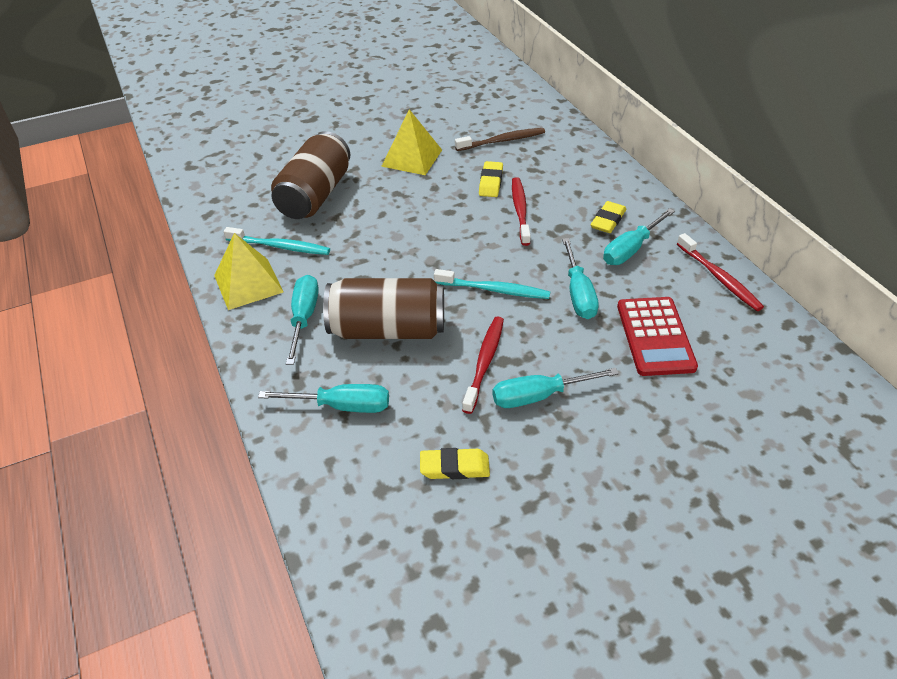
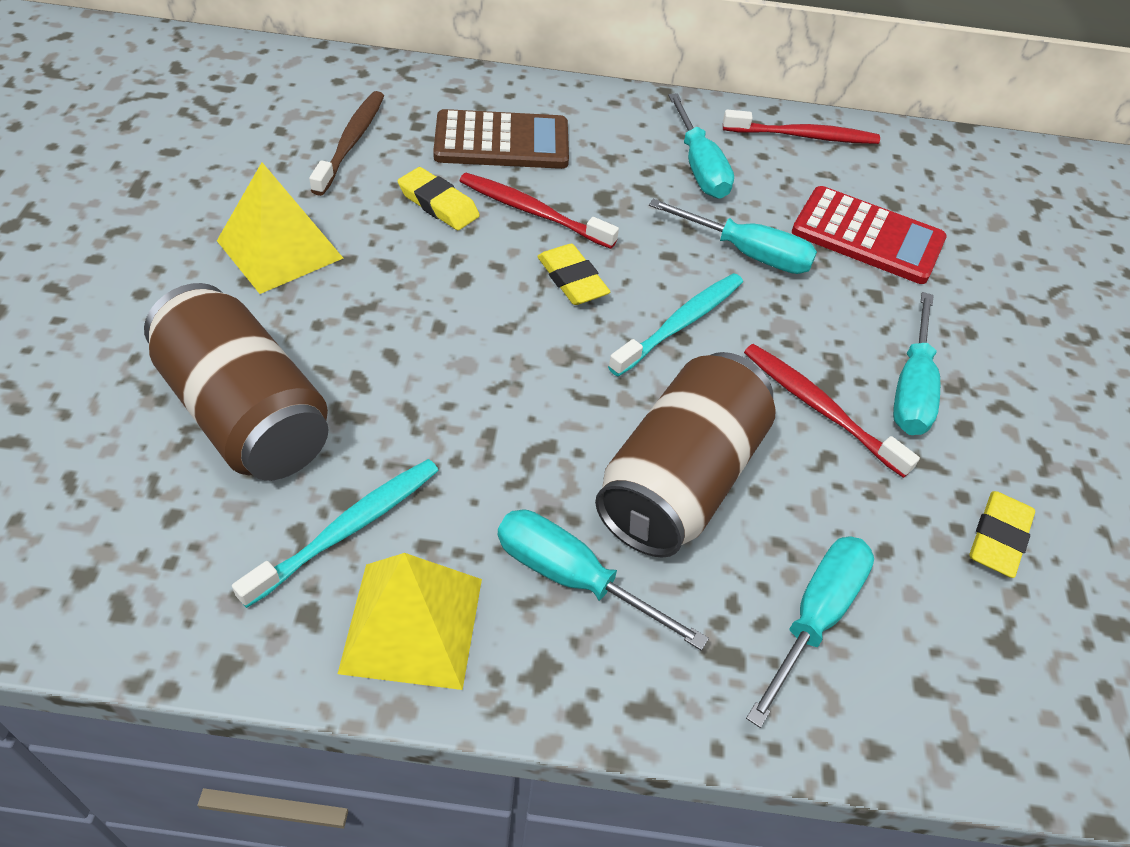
camera: 65 degrees left, 5 degrees up
(560, 179) = (501, 142): none -> brown calculator
(608, 220) = (628, 153): yellow eraser -> yellow eraser (572, 280)

